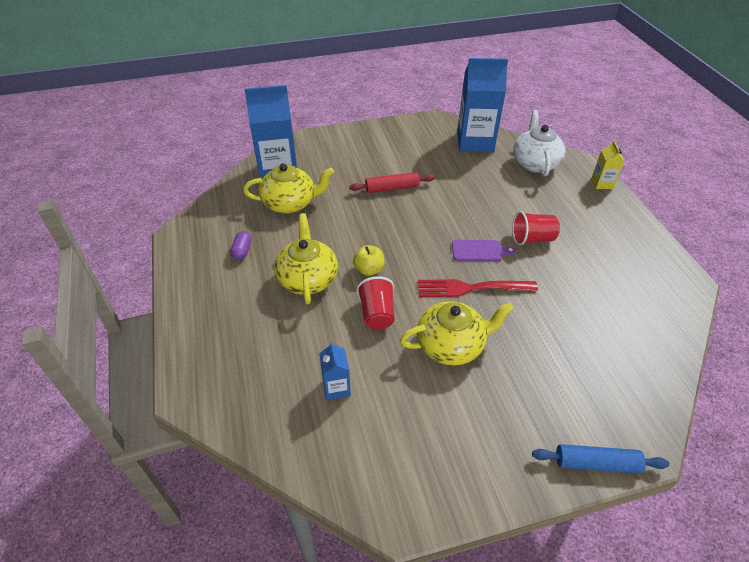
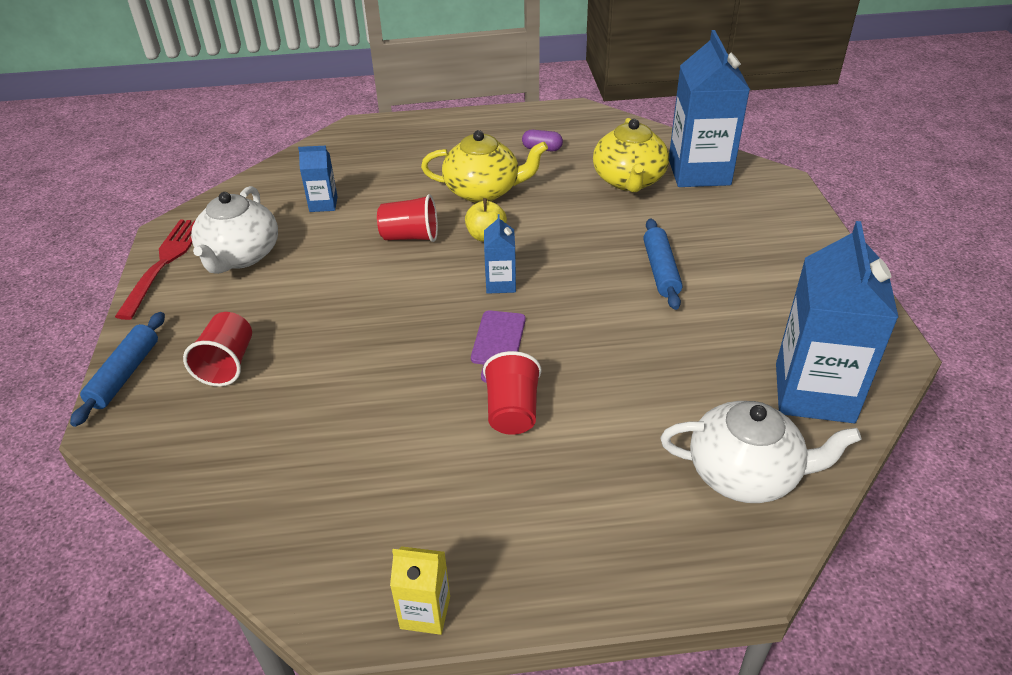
camera: 100 degrees right, 5 degrees down
(392, 188) = (661, 270): red rolling pin -> blue rolling pin
(422, 256) = (500, 284): none -> blue carton
(427, 432) = (240, 256): none -> white teapot
(451, 345) = (338, 288): yellow teapot -> none
(472, 288) = (425, 322): red fork -> red fork (164, 263)
(555, 393) = (227, 364): none -> red cup
(602, 183) = (671, 578): yellow carton -> yellow carton (425, 612)

